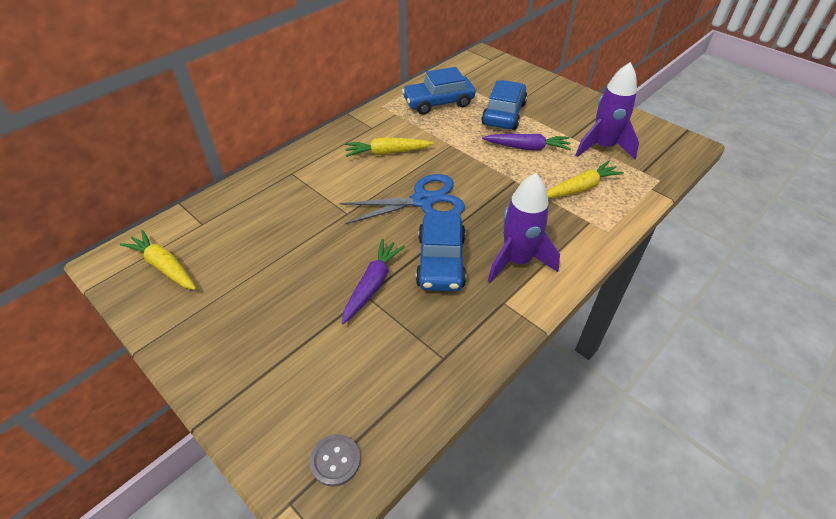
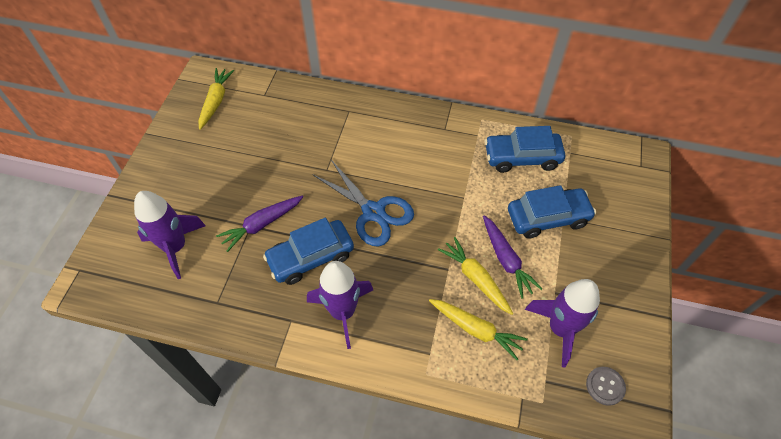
camera: 60 degrees right, 10 degrees up
(335, 460) = (113, 278): grey button -> grey button (605, 386)
(340, 374) = (175, 247): none -> purple rocket
(372, 285) = (262, 224): purple carrot -> purple carrot turned 150 degrees clockwise
(387, 153) = (418, 157): yellow carrot -> yellow carrot (475, 279)
(438, 102) = (522, 157): blue car -> blue car turned 45 degrees counterclockwise

